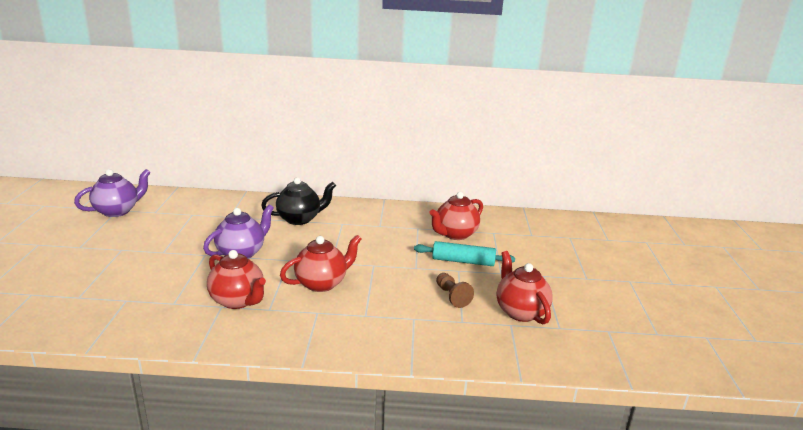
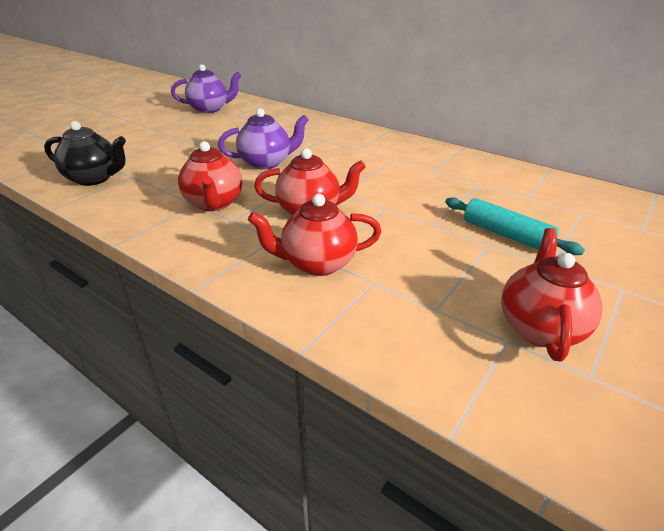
camera: 35 degrees right, 10 degrees up
(300, 219) = (353, 146): black teapot -> black teapot (95, 178)
(452, 296) = (451, 272): brown pawn -> none
(455, 234) = (522, 201): red teapot -> red teapot (317, 263)

